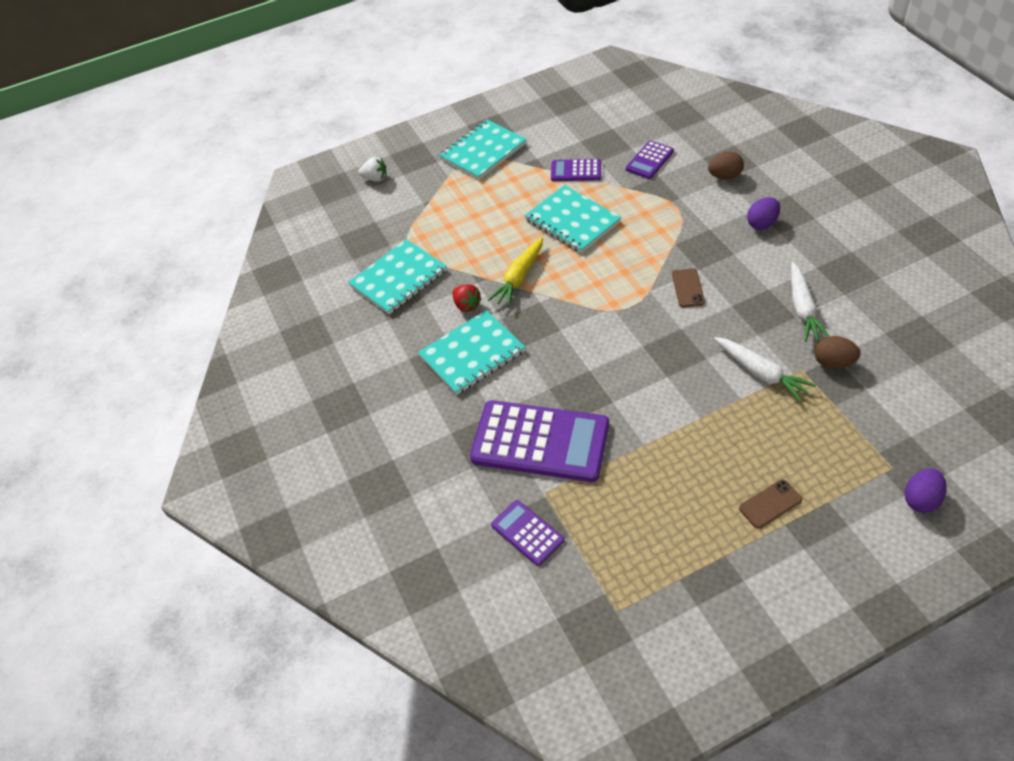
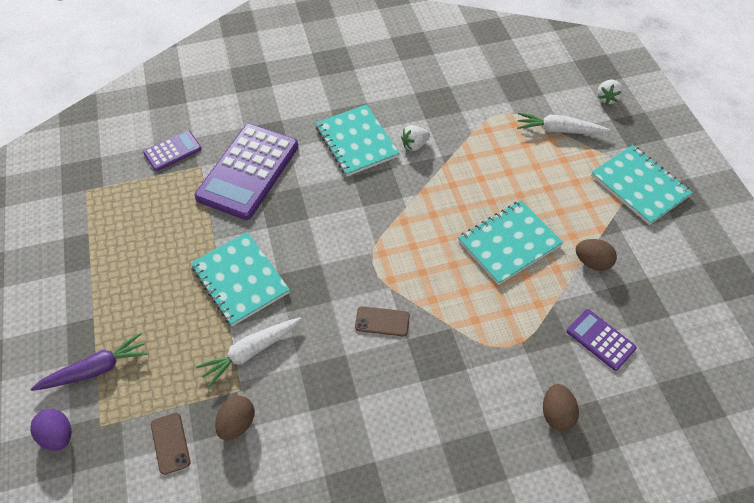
camera: 95 degrees right, 5 degrees up
(398, 278) = (462, 104): turquoise notebook -> turquoise notebook (240, 279)
(466, 305) = (414, 145): red strawberry -> white strawberry
(519, 277) = (438, 187): yellow carrot -> none
(576, 171) = (592, 262): purple calculator -> brown egg
(762, 223) = (461, 427): purple egg -> none
(770, 504) = (116, 313): brown phone -> brown phone (170, 443)
(803, 309) = (318, 422): white carrot -> white carrot (559, 130)
(840, 496) = (96, 369): none -> purple carrot

